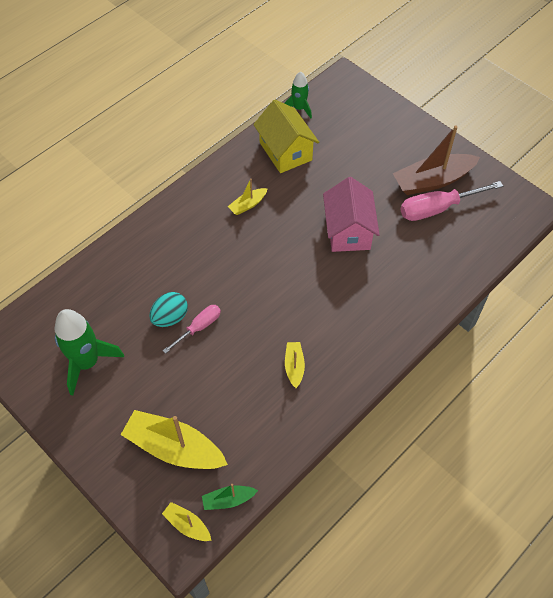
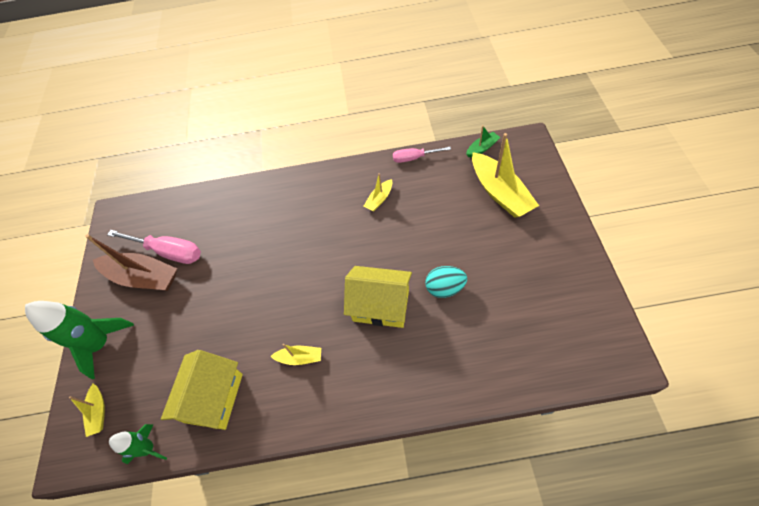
camera: 135 degrees left, 0 degrees up
(87, 362) = (538, 290): green rocket -> green rocket (101, 344)
(187, 525) = (517, 148): yellow boat -> yellow boat (98, 412)
(199, 327) = (426, 266): pink screwdriver -> pink screwdriver (413, 158)
(215, 273) = (381, 305): none -> yellow house
(228, 500) = (482, 148): green boat -> green boat turned 60 degrees counterclockwise
(348, 231) = (247, 275): pink house -> none

